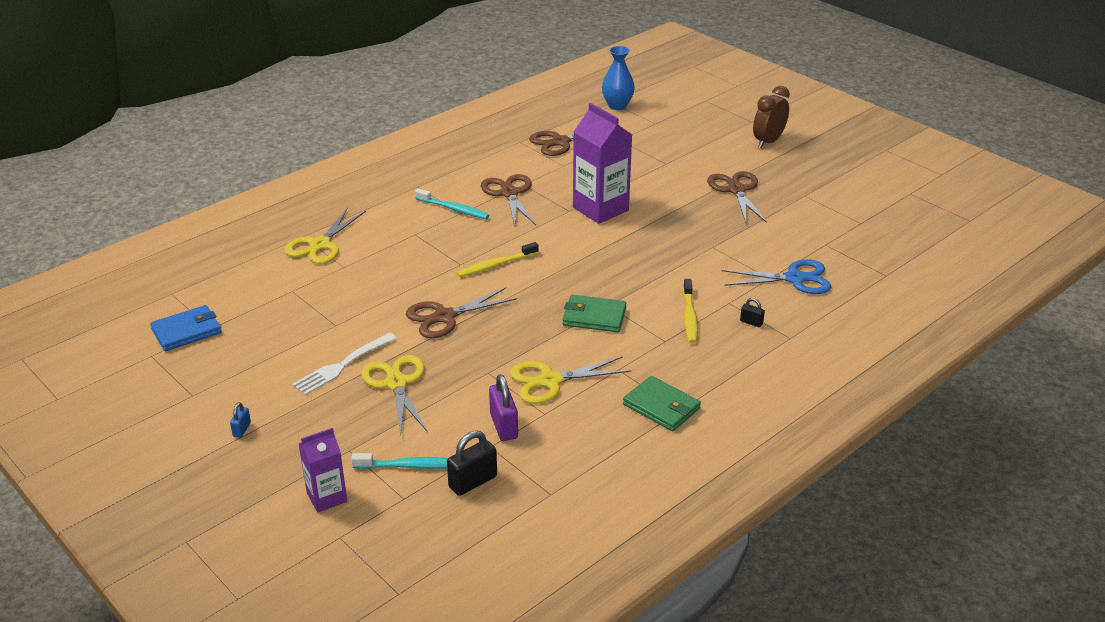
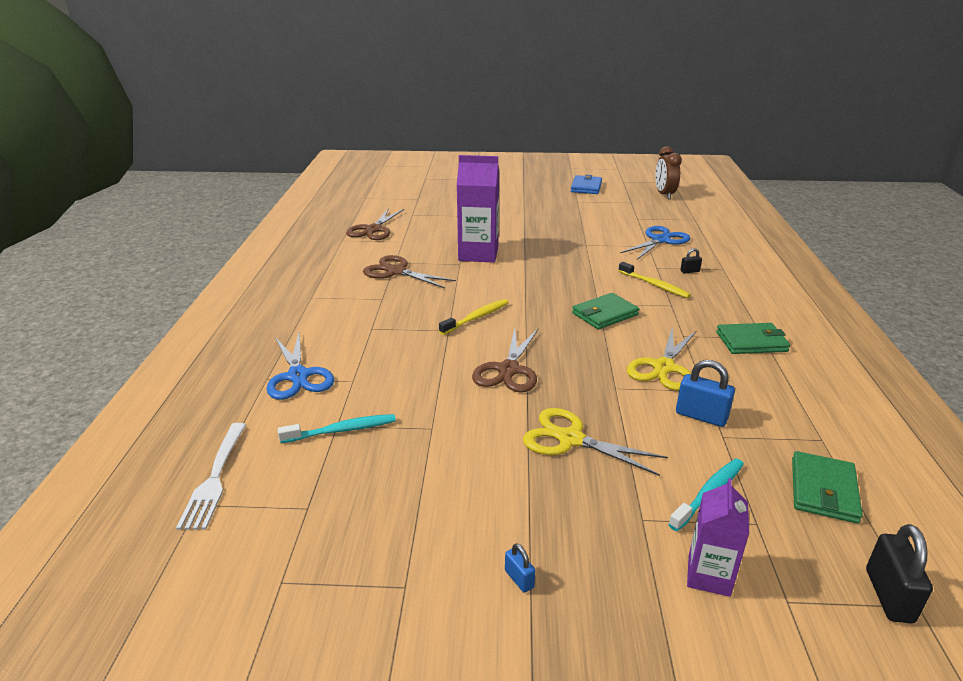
camera: 45 degrees left, 5 degrees down
(187, 331) = (284, 528): blue wallet -> blue wallet (586, 187)
(320, 245) = (298, 376): yellow scissors -> blue scissors
(343, 365) = (500, 455): white fork -> white fork (215, 477)
(454, 209) = (372, 298): turquoise toothbrush -> turquoise toothbrush (342, 430)
(473, 482) = (768, 470): black padlock -> black padlock (888, 596)
(480, 515) = (823, 490): none -> green wallet
(496, 265) = (476, 317): yellow toothbrush -> yellow toothbrush turned 150 degrees counterclockwise
(504, 426) = (701, 416): purple padlock -> blue padlock
(617, 105) = (373, 198): blue vase -> none
(736, 190) = (537, 212): brown scissors -> none
(768, 141) = (504, 185): brown clock -> brown clock (664, 194)

